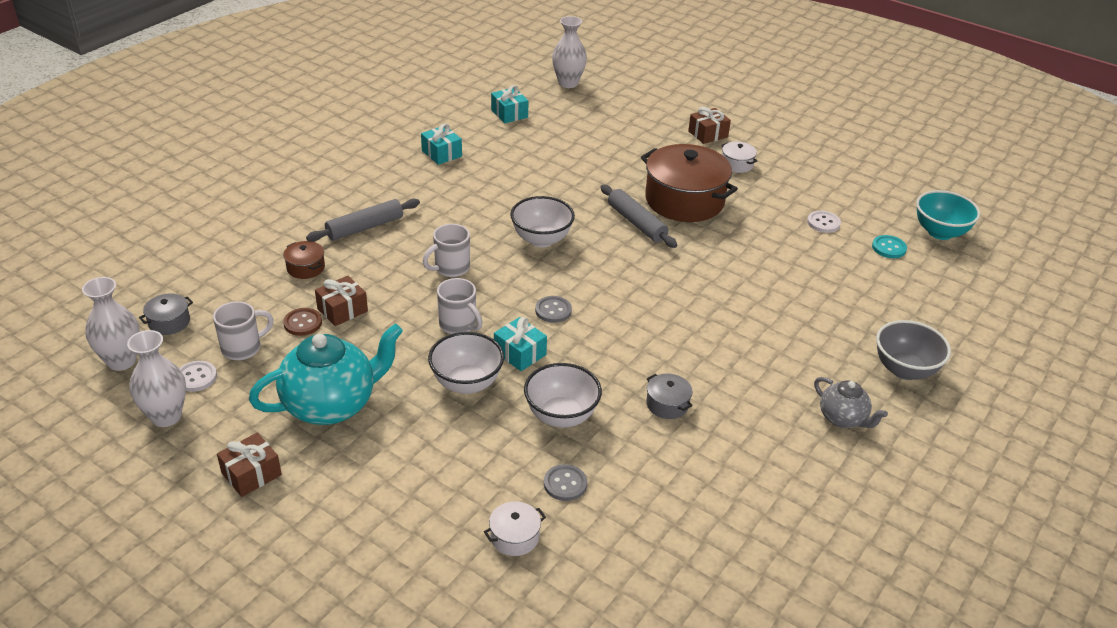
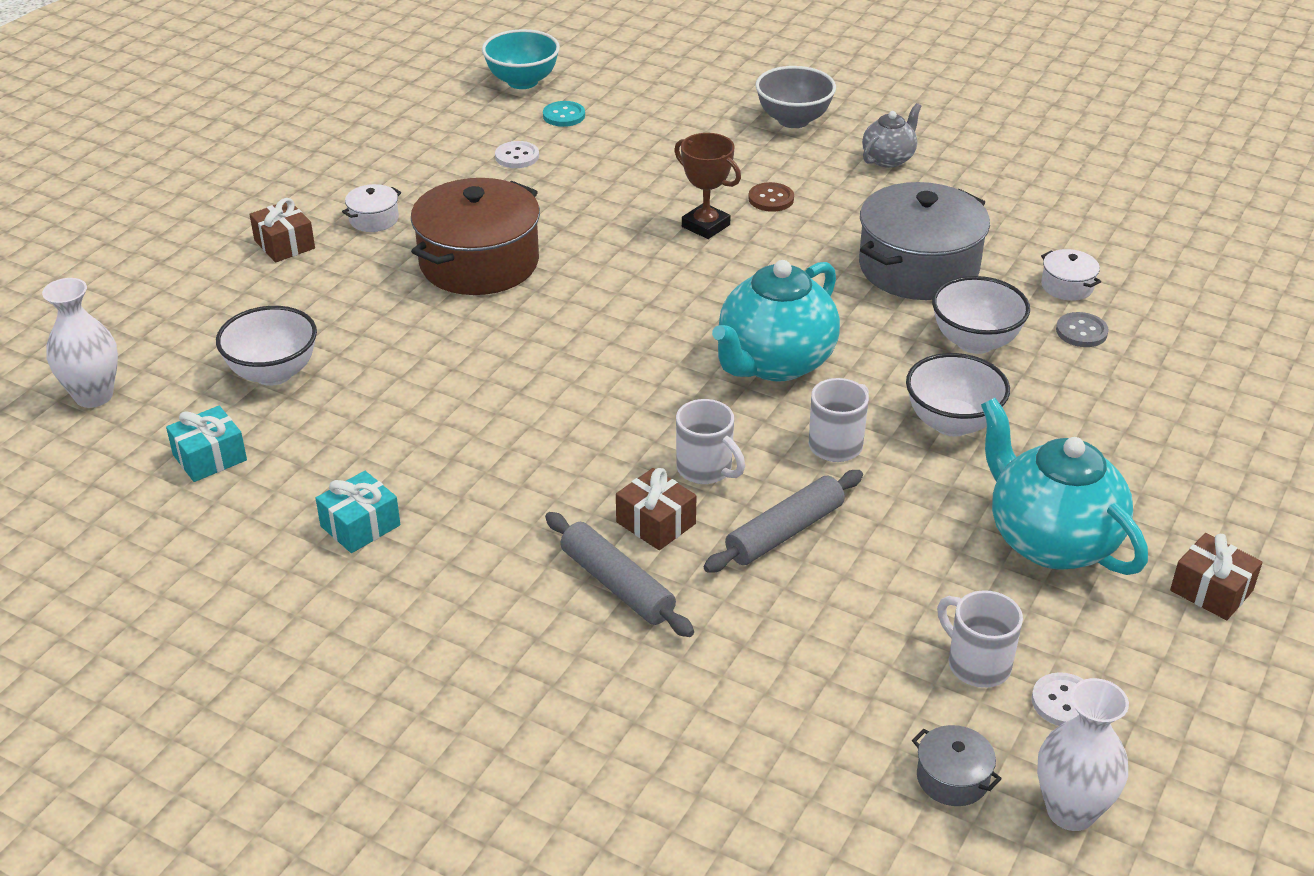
camera: 95 degrees left, 0 degrees up
(166, 416) = (1158, 712): white vase -> none
(303, 323) = (892, 608): brown button -> brown button (771, 199)
(306, 268) = (751, 636): brown pot -> none
(342, 310) = (845, 569): brown gift -> brown gift (656, 523)
(514, 537) = (1177, 360): white pot -> white pot (1067, 286)
(520, 353) = (874, 384): turquoise gift -> none
(541, 239) = (608, 387): white bowl -> white bowl (273, 373)
(553, 310) = (774, 363): grey button -> turquoise teapot
(636, 223) = (546, 302): grey rolling pin -> grey rolling pin (785, 532)
(667, 404) = (918, 267): grey pot -> grey pot, size x2.34
(730, 300) = (705, 226): none -> brown trophy

